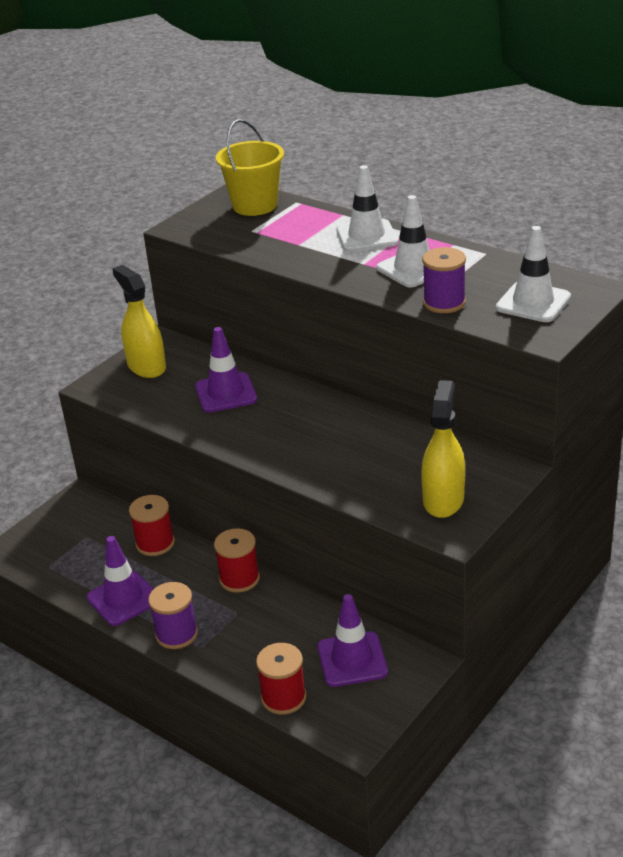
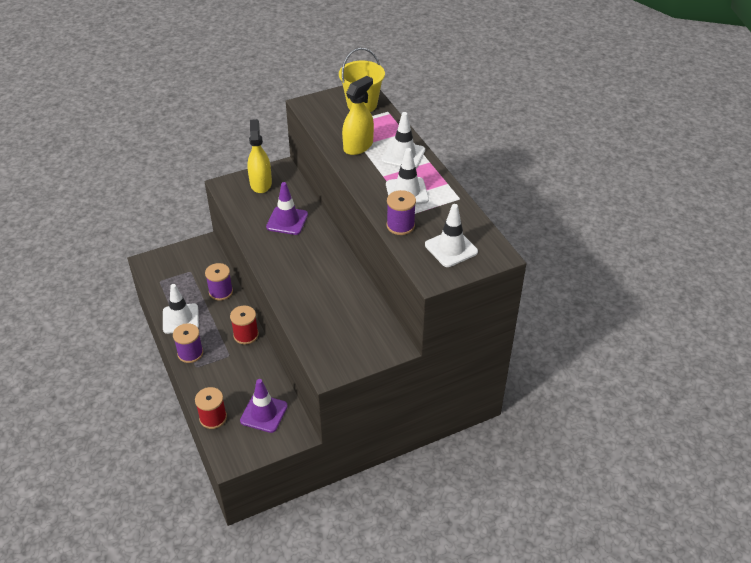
camera: 25 degrees right, 10 degrees up
(123, 599) = (180, 319): purple traffic cone -> white traffic cone
(155, 543) = (221, 292): red spool -> purple spool
(443, 500) = (341, 348): yellow spray bottle -> yellow spray bottle (358, 146)

